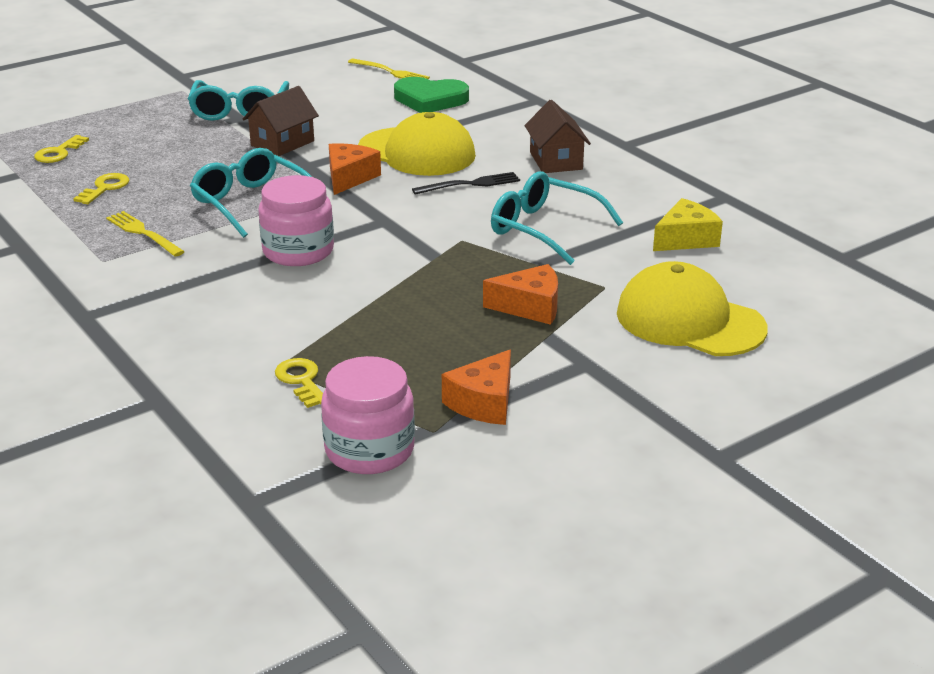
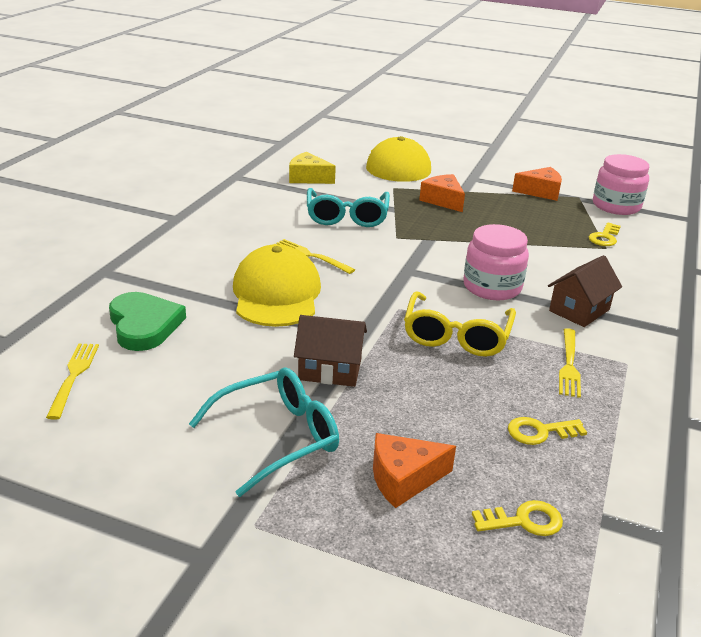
camera: 125 degrees left, 0 degrees up
(251, 203) = (456, 336): turquoise glasses -> yellow glasses
(349, 178) = (359, 308): orange cheese -> orange cheese (403, 478)
(471, 184) = (310, 256): black fork -> yellow fork
(555, 161) = (233, 236): brown house -> brown house (579, 310)

